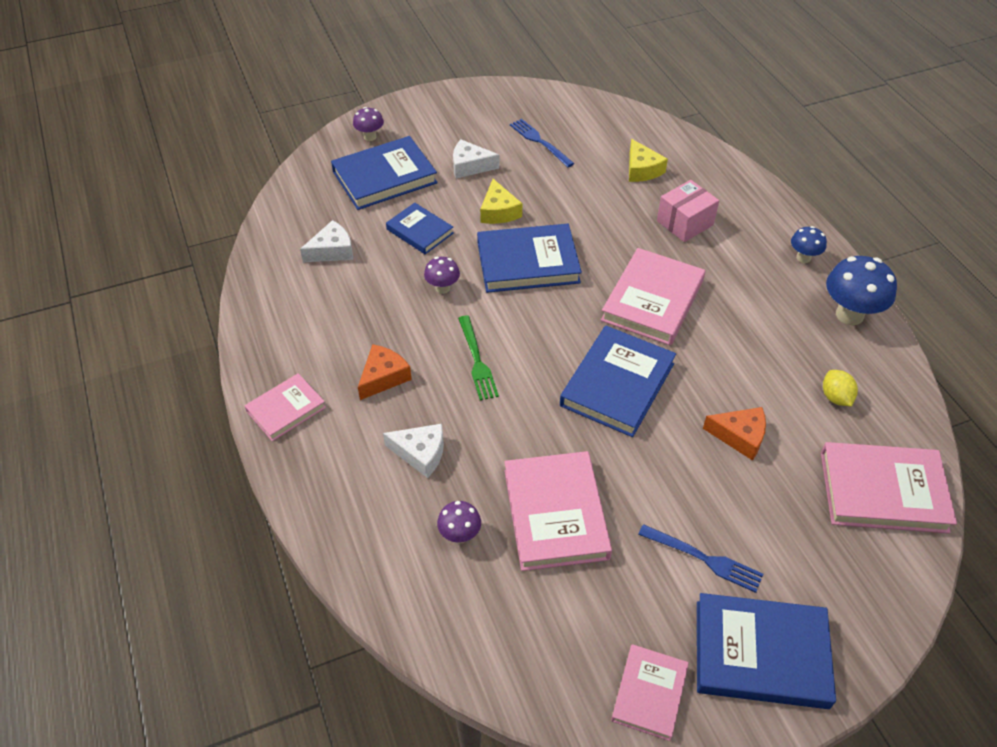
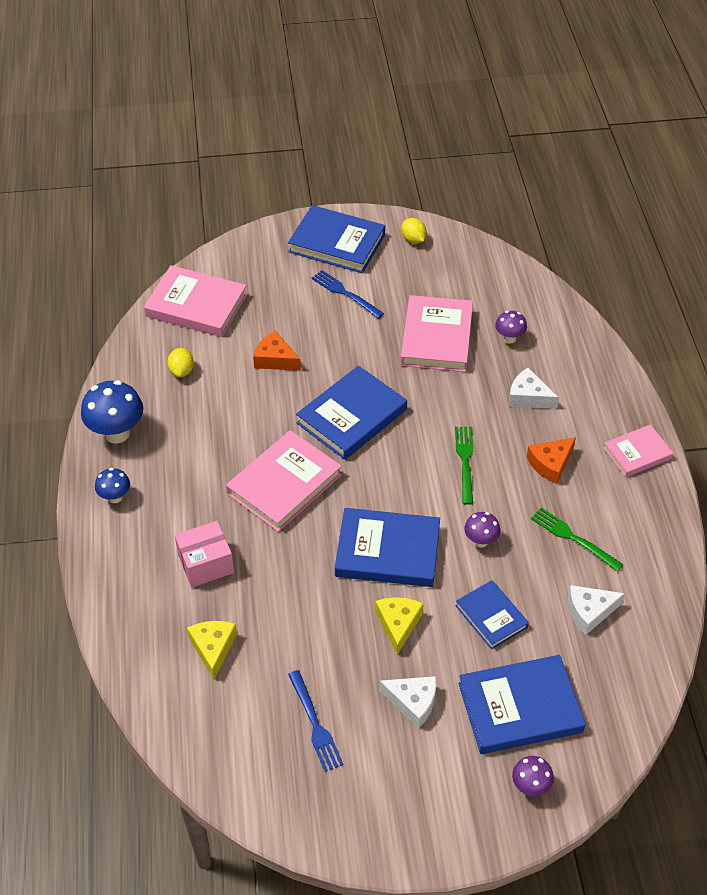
camera: 165 degrees left, 0 degrees up
(352, 308) = (572, 538): none -> green fork
(649, 693) = (413, 239): pink book -> yellow lemon

